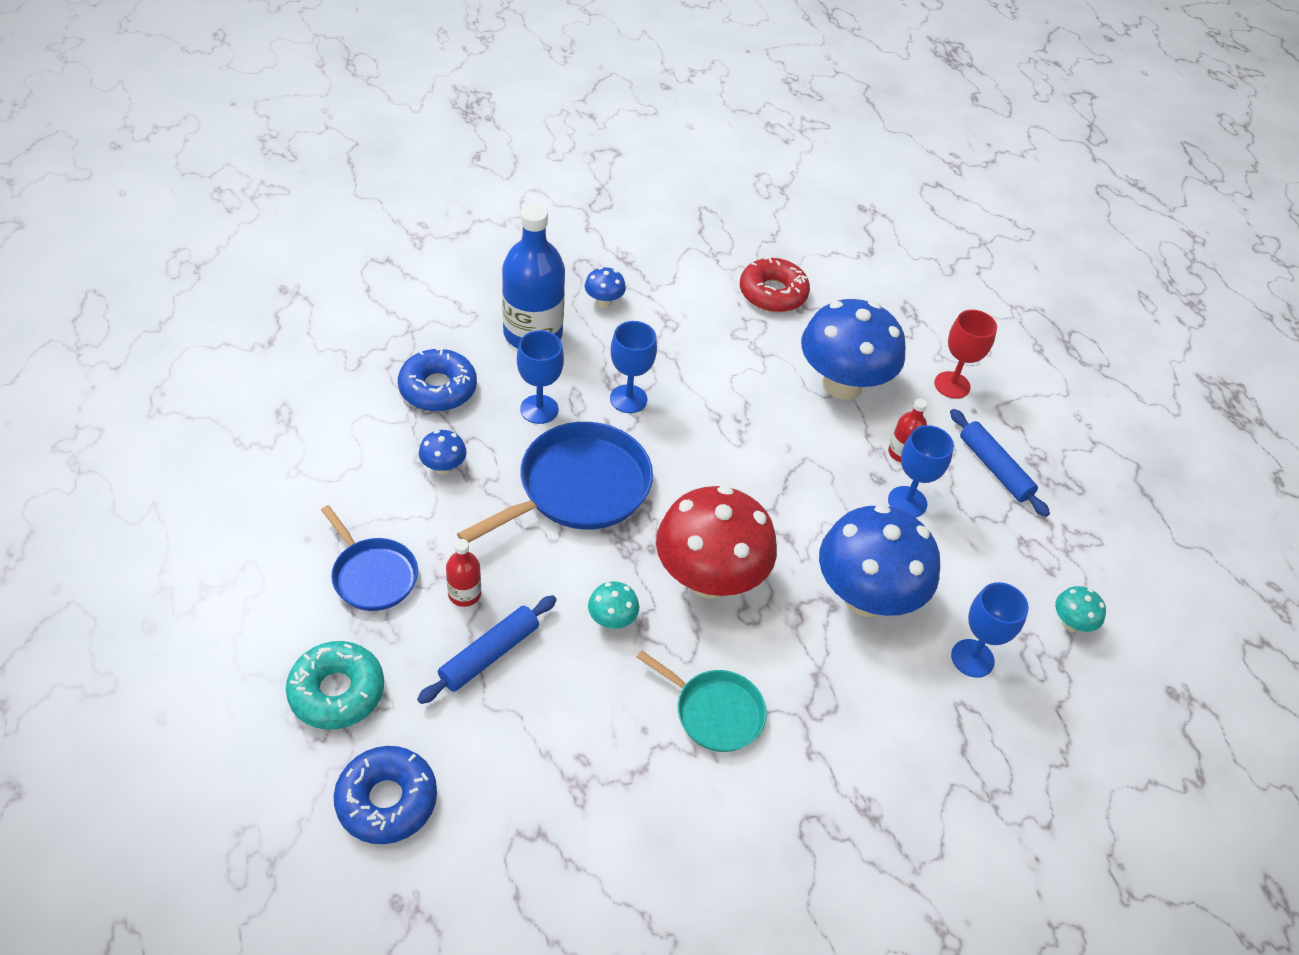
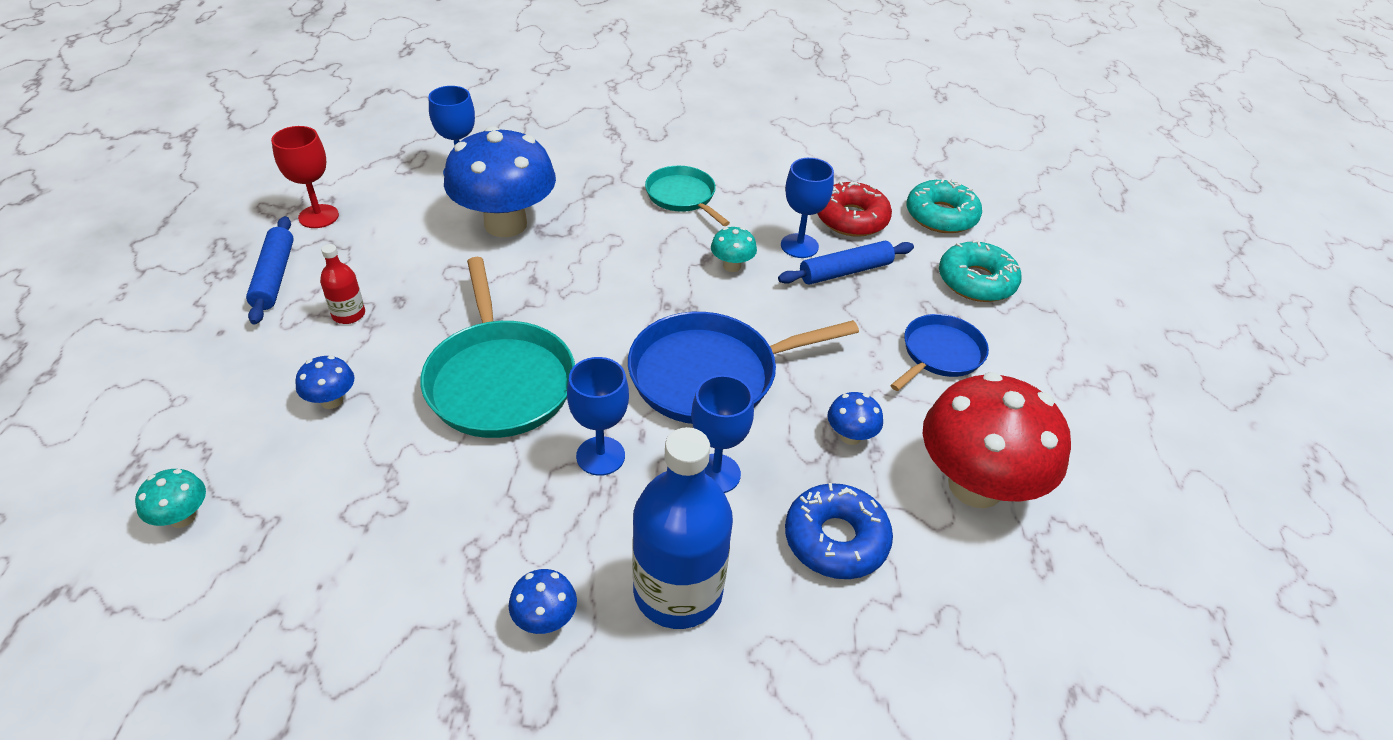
camera: 155 degrees left, 5 degrees down
(373, 575) = (940, 354): blue pan -> blue pan turned 60 degrees clockwise
(387, 800) = (941, 216): blue donut -> turquoise donut
(464, 594) = (856, 317): red bottle -> none
(709, 578) = (629, 270): red mushroom -> red mushroom (975, 486)
(740, 433) = (500, 380): none -> turquoise pan
(772, 293) = (286, 558): red donut -> red donut (851, 219)
(842, 384) = (331, 400): blue mushroom -> blue mushroom, size x0.42
(907, 502) = (393, 275): blue goblet -> blue goblet (799, 246)
(952, 385) = (207, 363): red goblet -> red goblet (318, 216)
(1071, 623) = (360, 168): turquoise mushroom -> turquoise mushroom (182, 517)

